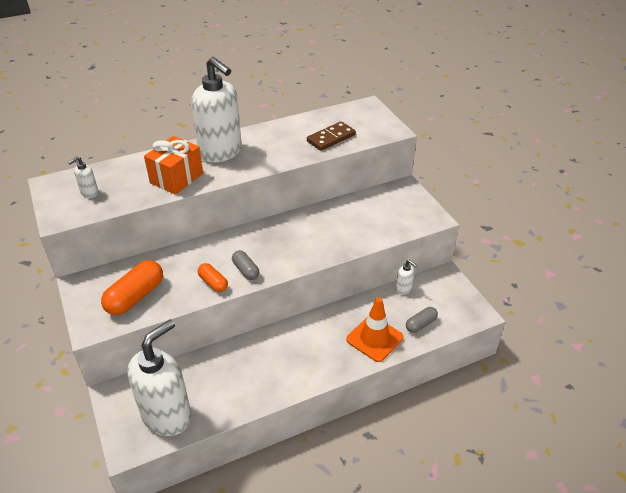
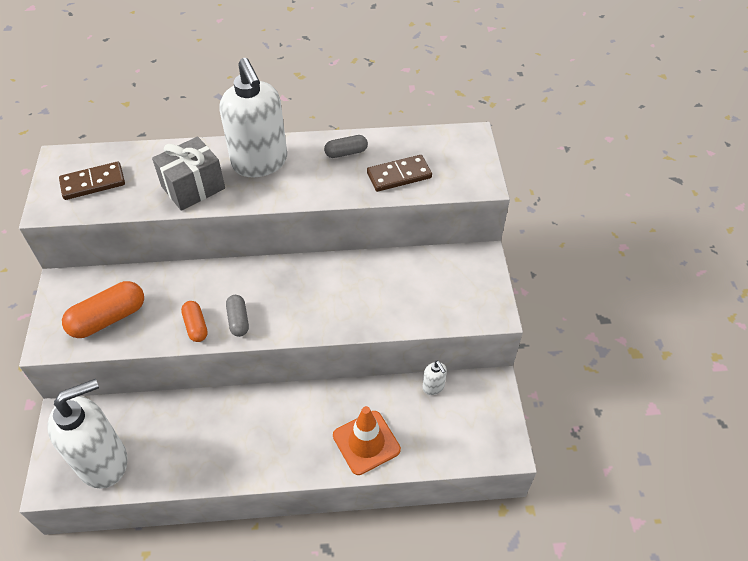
camera: 20 degrees right, 10 degrees up
(89, 193) = (93, 183): white soap dispenser -> brown domino
(176, 178) = (193, 187): orange gift -> grey gift
(420, 324) = (429, 442): grey capsule -> grey capsule (346, 153)

